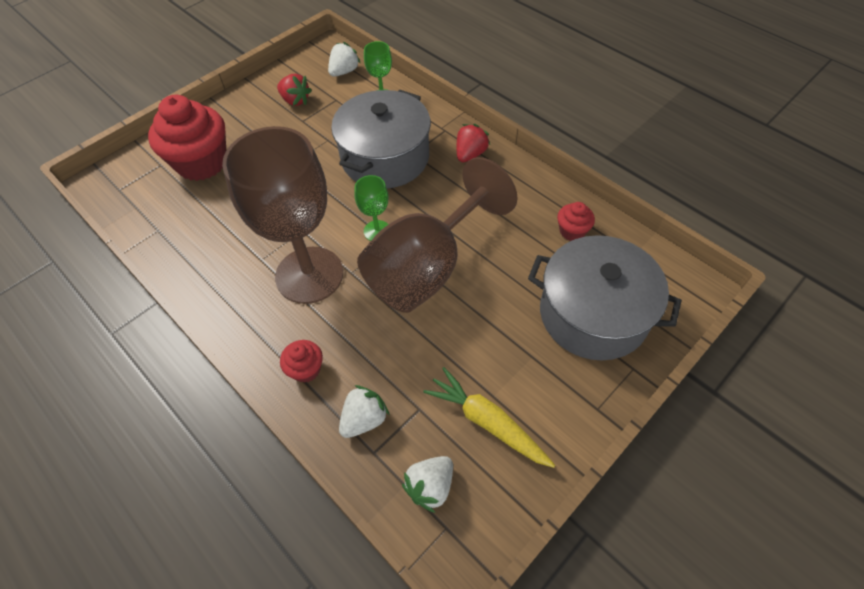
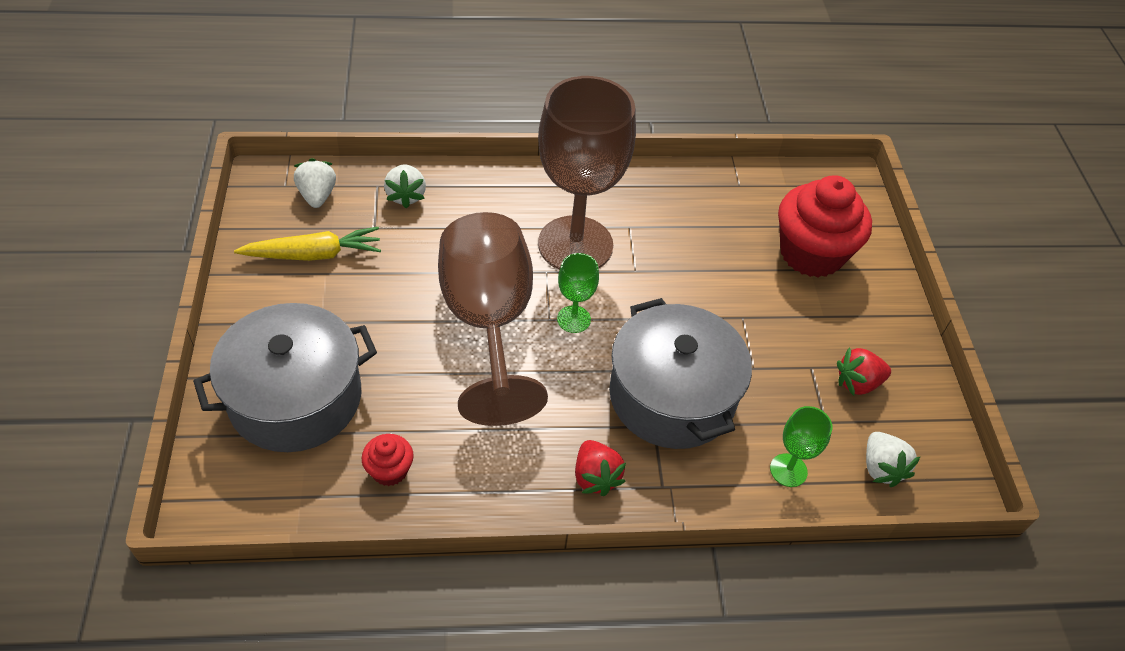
camera: 125 degrees right, 5 degrees down
(306, 369) = (485, 191): red cupcake -> none

